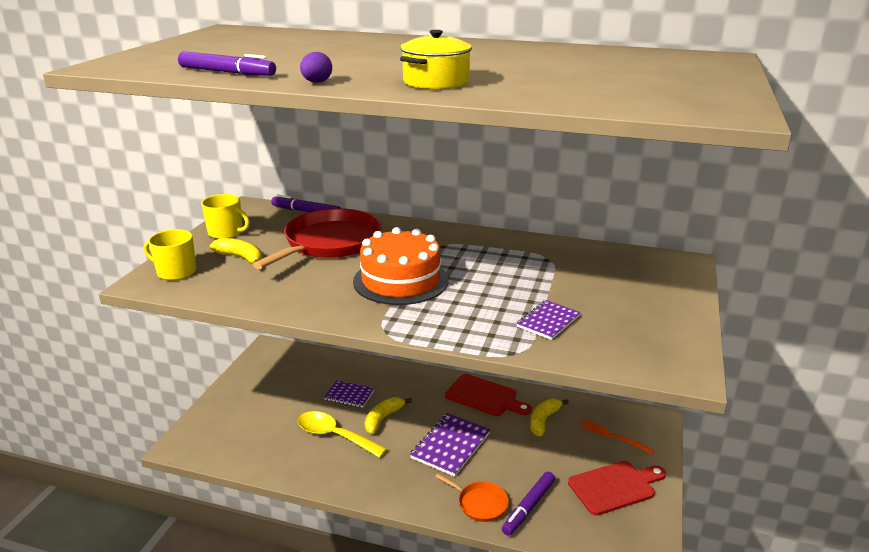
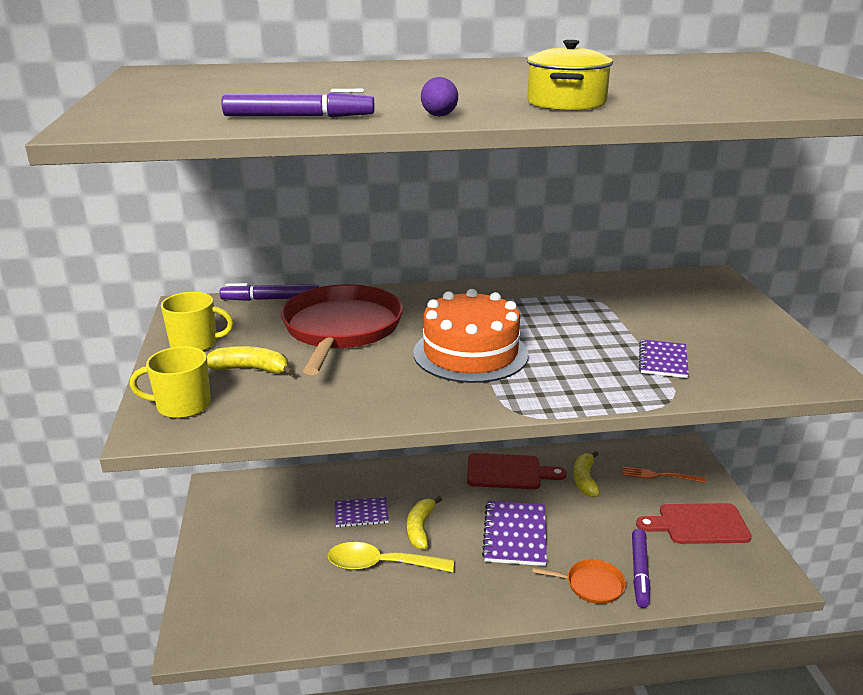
camera: 25 degrees left, 0 degrees up
(614, 487) = (698, 524): red cutting board -> red cutting board turned 135 degrees counterclockwise

